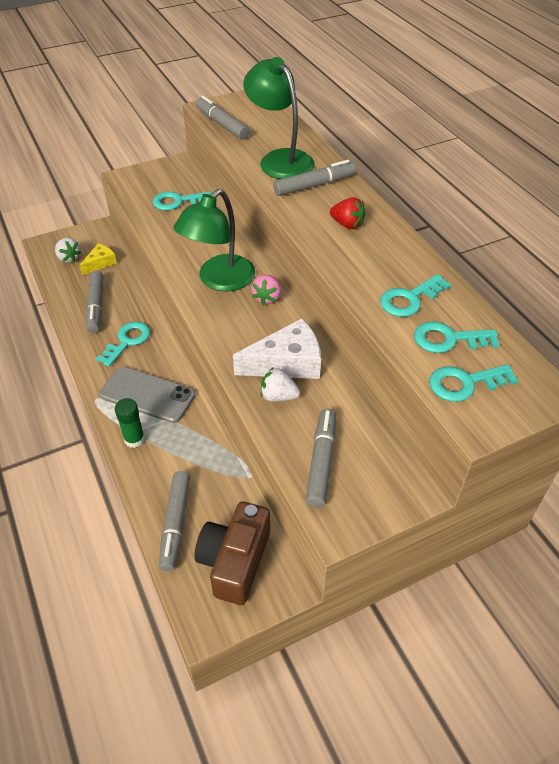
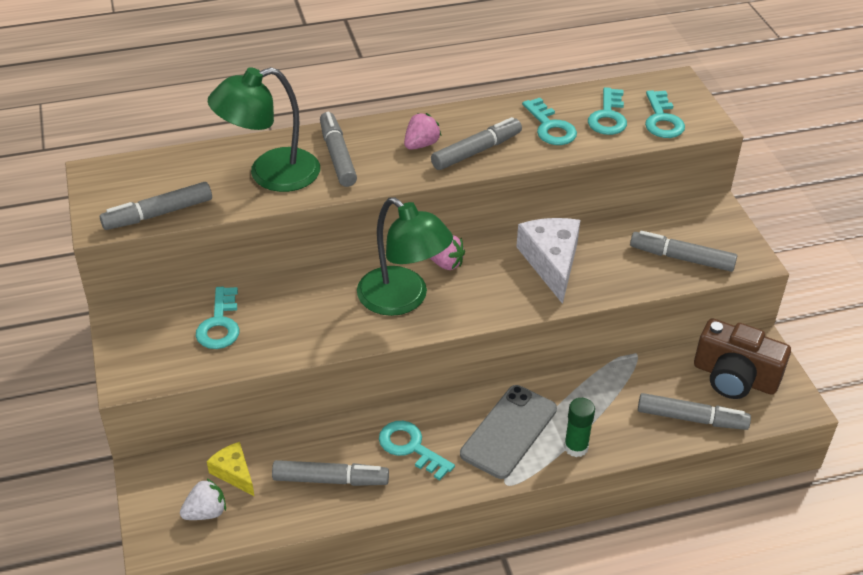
camera: 80 degrees left, 5 degrees down
(278, 396) = (597, 275): white strawberry -> none
(347, 224) = (421, 144): red strawberry -> pink strawberry
(351, 256) = (476, 151): none -> grey marker

